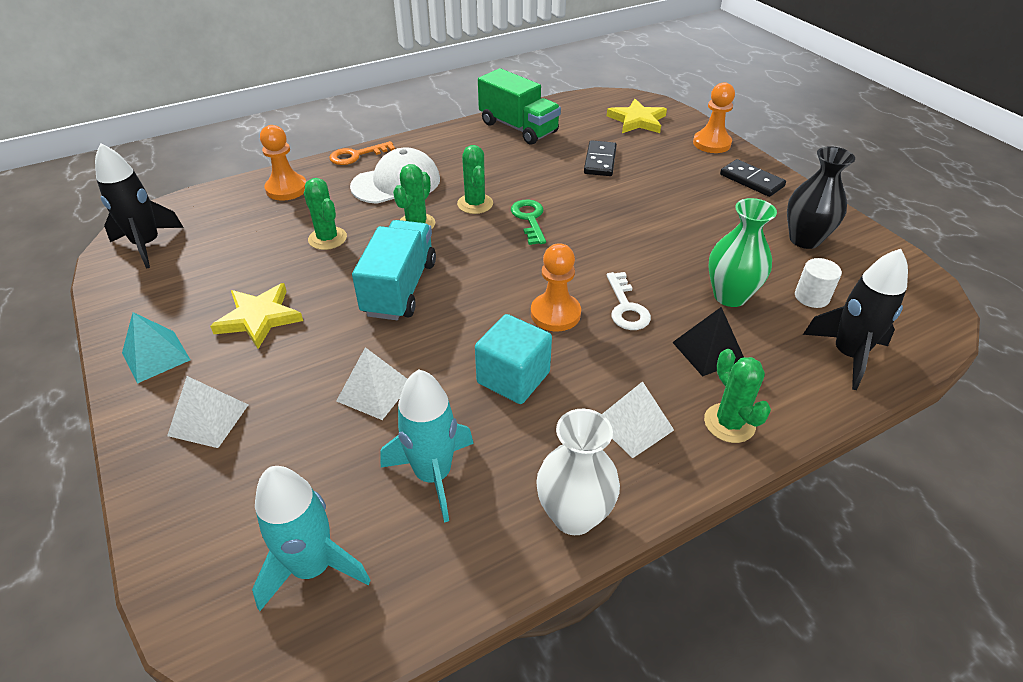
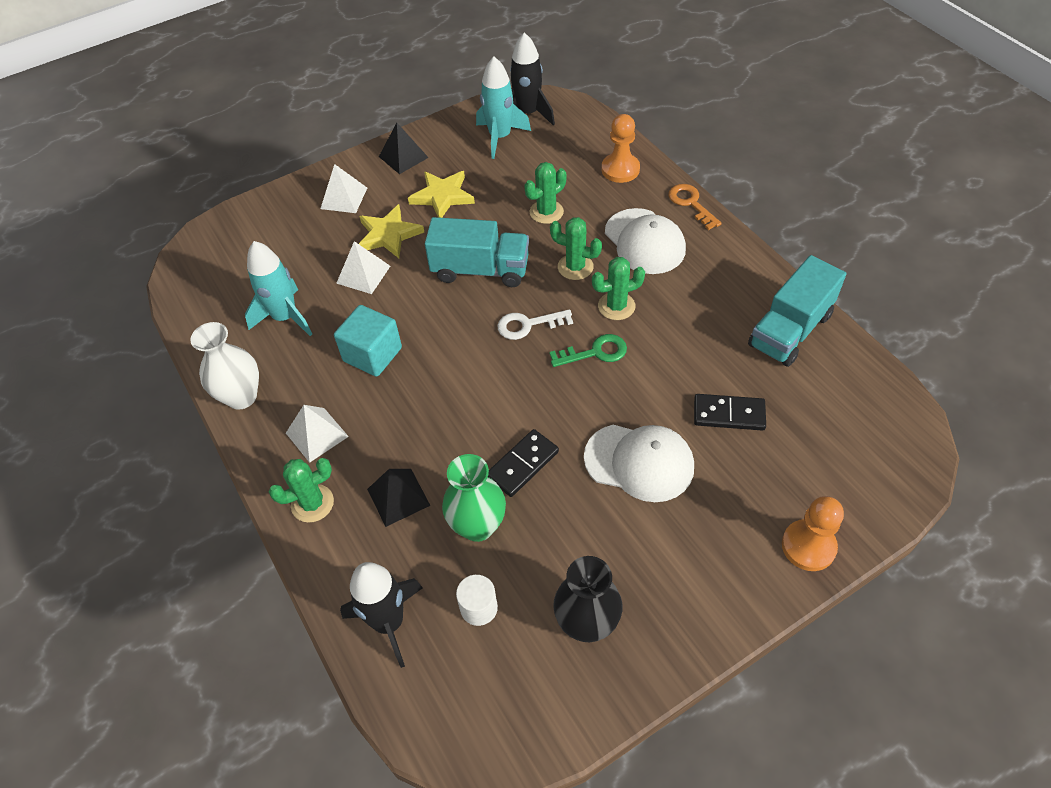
camera: 90 degrees right, 10 degrees up
(156, 356) = (403, 157): turquoise pyramid -> black pyramid
(312, 567) = (227, 271): turquoise rocket -> turquoise rocket (500, 137)
(518, 128) = (790, 330): green truck -> turquoise truck
(555, 314) = (449, 379): orange pawn -> none
(626, 307) = (458, 434): white key -> white key (528, 325)
(637, 120) = (850, 458): yellow star -> yellow star (388, 235)
(649, 205) = (639, 462): none -> white cap
(751, 180) = (716, 584): black domino -> black domino (523, 464)

